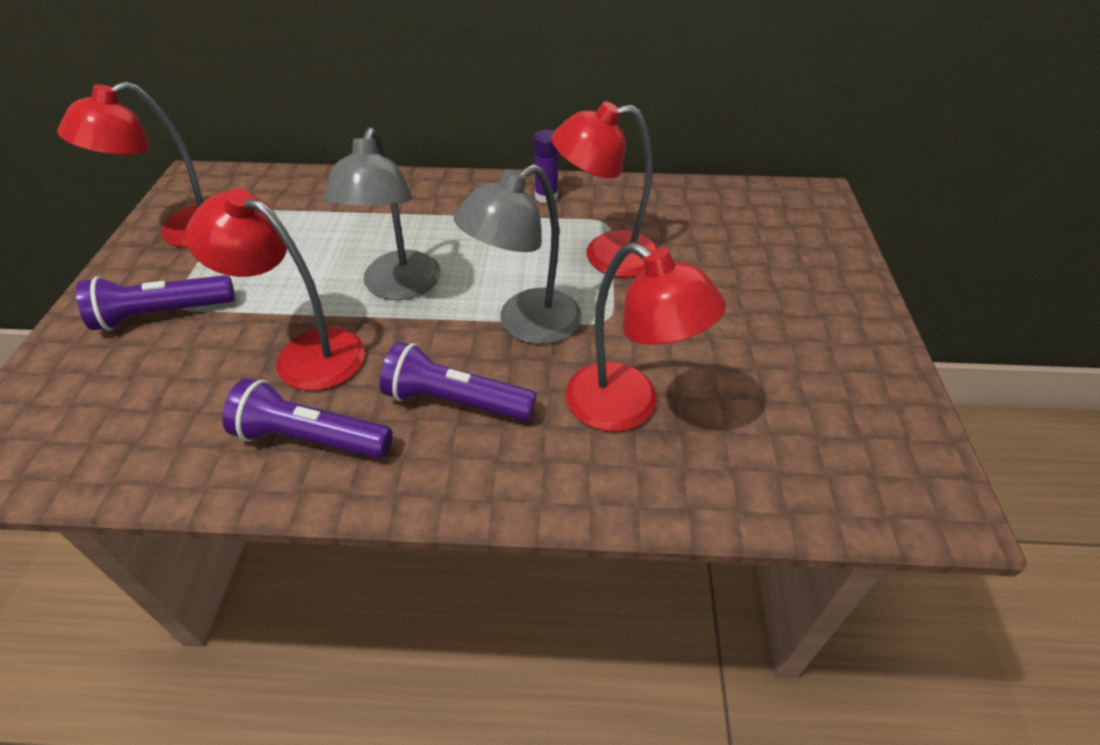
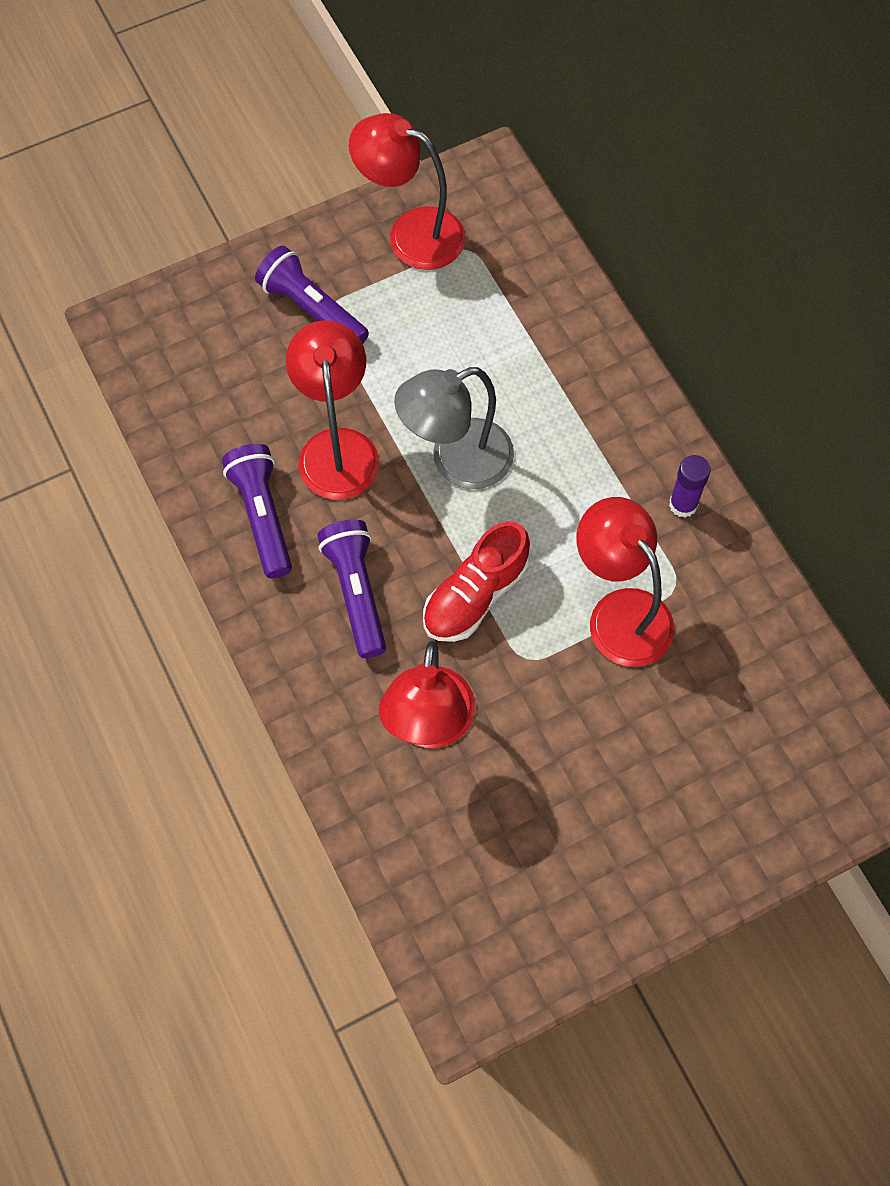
camera: 60 degrees right, 20 degrees up
(526, 325) = (475, 595): grey lamp -> red shoe

